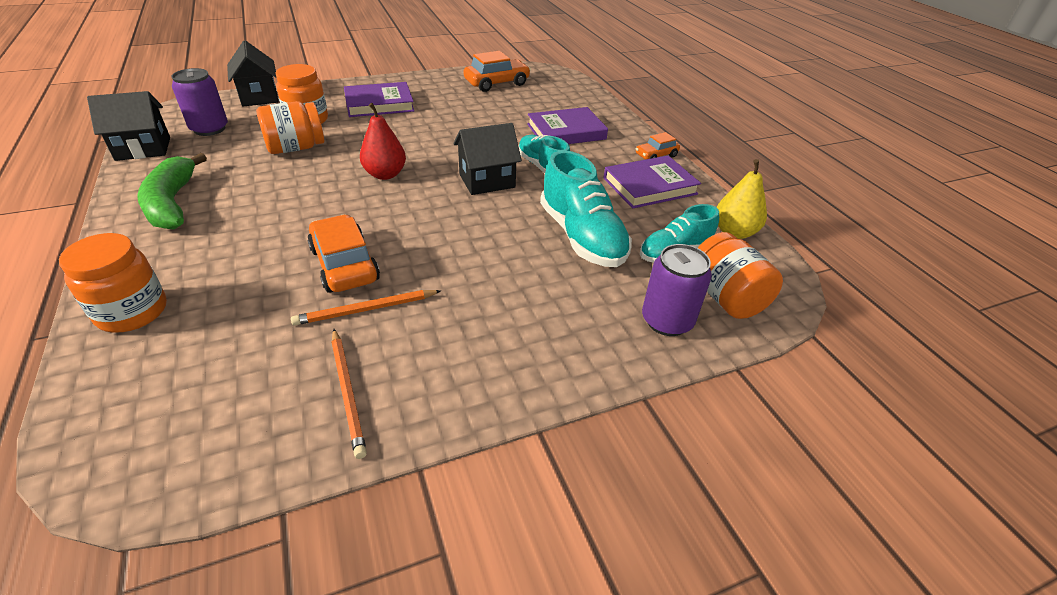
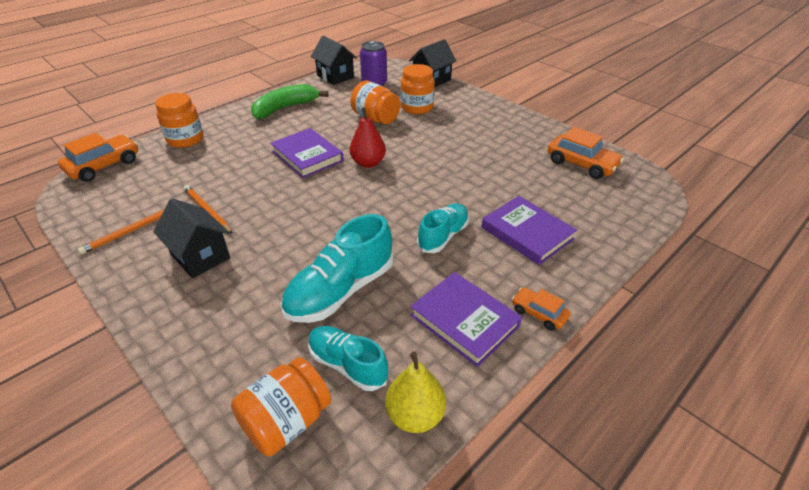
camera: 70 degrees right, 0 degrees up
(344, 265) = (250, 186): orange car -> orange car (104, 166)
(379, 104) = (472, 124): purple book -> purple book (307, 156)
(487, 181) = (394, 212): black house -> black house (200, 256)
(667, 321) = (236, 377): purple can -> none

